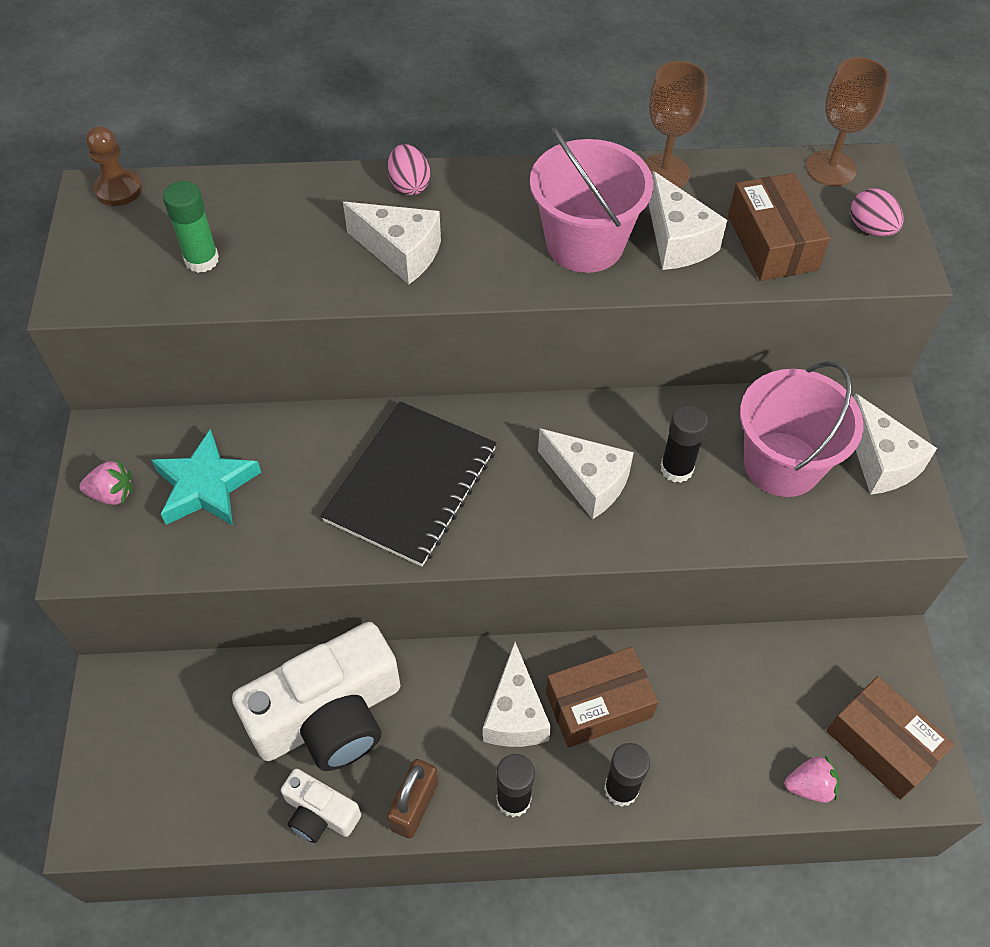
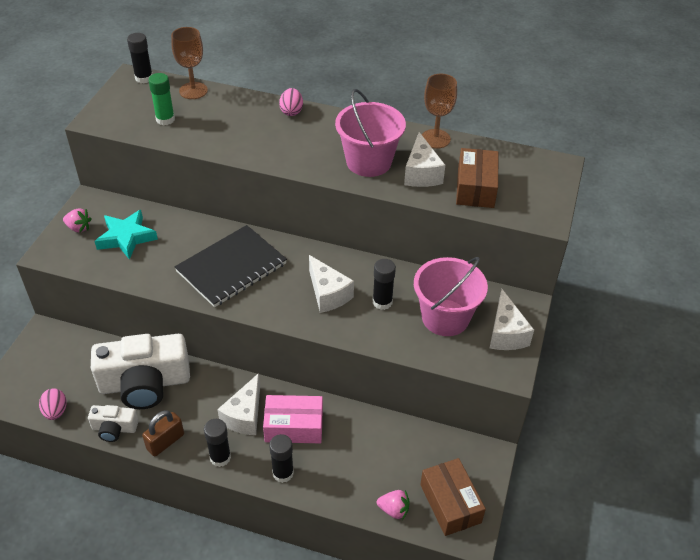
camera: 20 degrees right, 10 degrees down
(119, 189) = (144, 78): brown pawn -> black glue stick
(320, 813) = (114, 428): white camera -> white camera turned 45 degrees counterclockwise
(400, 253) = (267, 141): white cheese -> none
(598, 705) = (294, 426): brown box -> pink box
(830, 169) = (534, 160): brown goblet -> brown goblet (193, 91)
(870, 229) = (538, 195): pink egg -> pink egg (55, 411)

